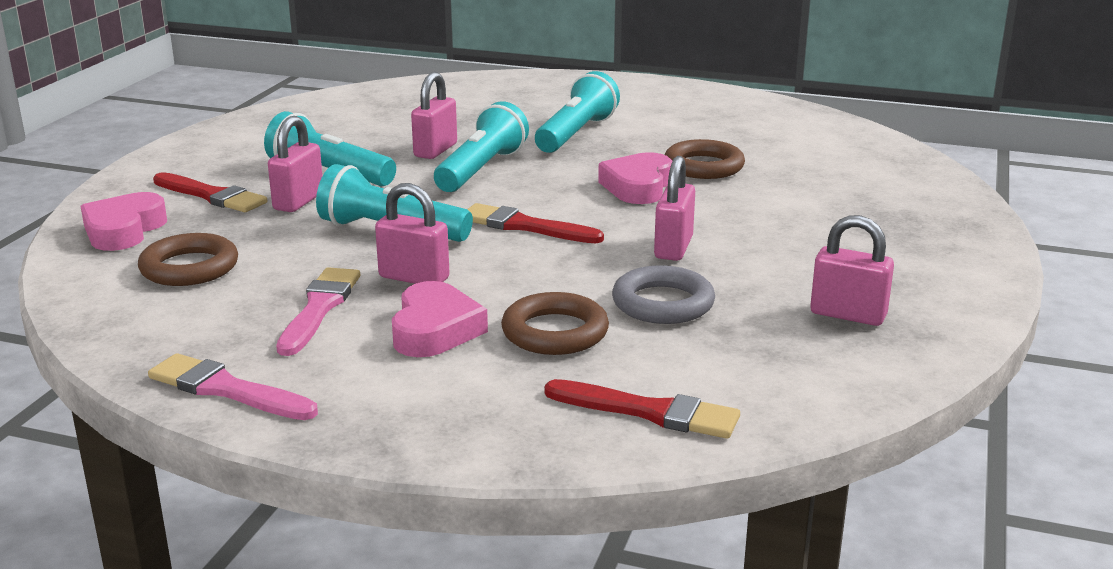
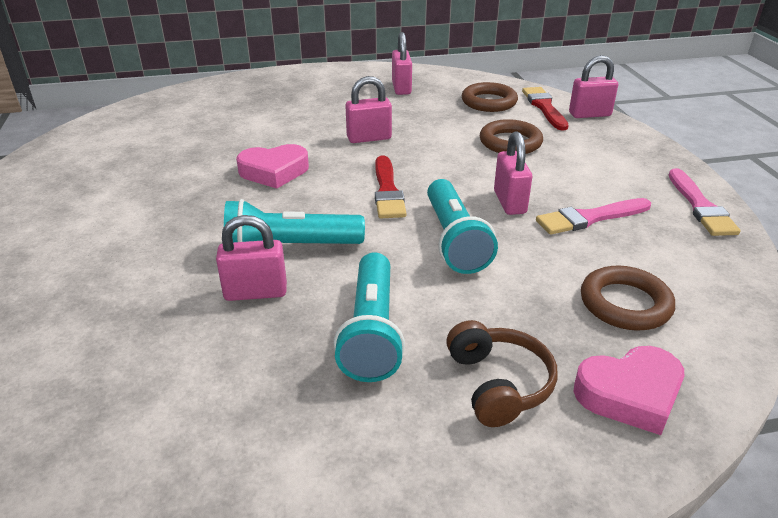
camera: 120 degrees left, 10 degrees up
(212, 196) = (498, 384): red brush -> brown headphones
(298, 201) = (452, 315): pink padlock -> pink padlock (589, 114)
(435, 330) = (556, 173): pink heart -> none
(576, 134) = (158, 230): turquoise flashlight -> none
(663, 303) = (443, 126): grey ring -> none
(703, 166) = (212, 159): brown ring -> brown ring (489, 102)

